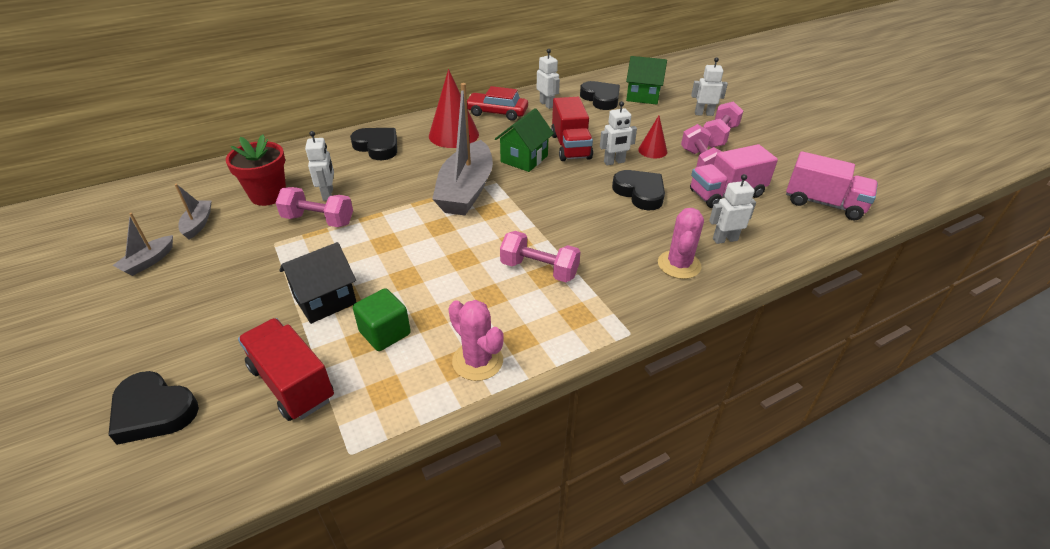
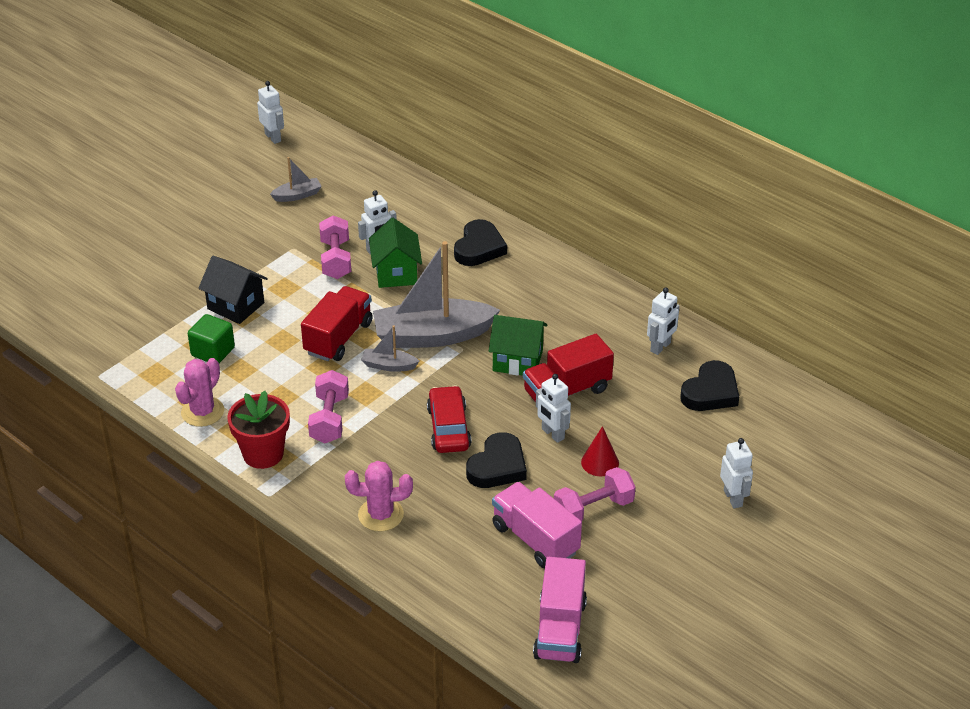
camera: 70 degrees right, 0 degrees up
(148, 261) = (240, 195): grey boat -> grey boat (389, 365)
(153, 411) = (102, 274): black heart -> none
(268, 195) = (357, 214): red flower pot -> red flower pot (263, 454)
(292, 383) = (146, 325): red truck -> red truck (338, 338)
(453, 135) = (537, 293): red cone -> none
(497, 112) = (611, 311): red car -> red car (449, 428)
(642, 96) = (746, 430): green house -> green house (396, 273)
(719, 136) = (675, 520): pink dumbbell -> none
(725, 239) = (441, 546): white robot -> white robot (273, 137)

